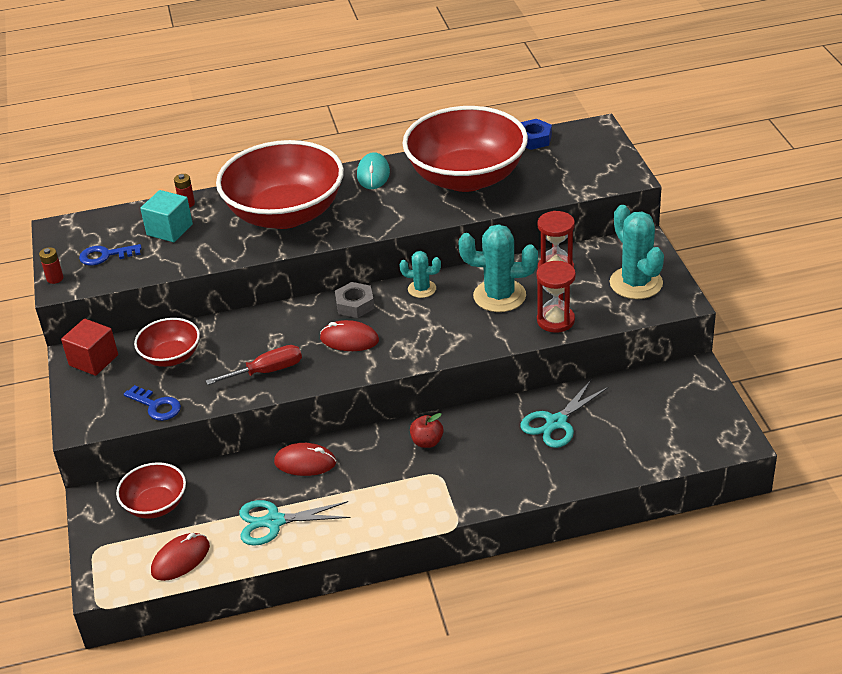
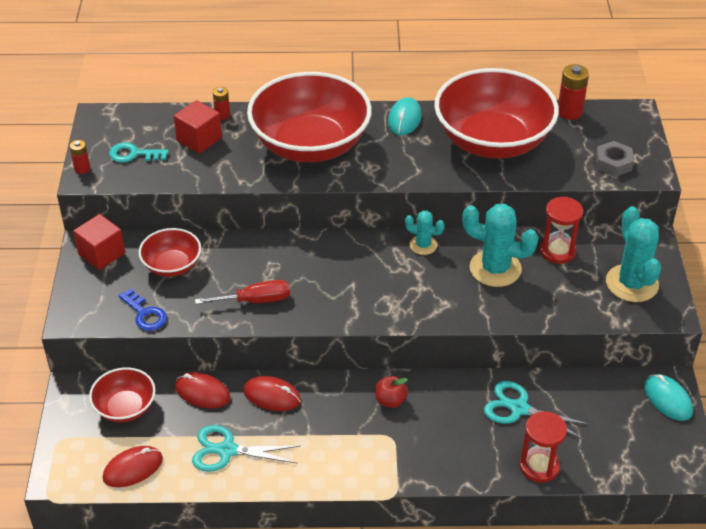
camera: 10 degrees right, 5 degrees up
(105, 256) = (133, 154): blue key -> turquoise key
(169, 230) = (199, 139): turquoise cube -> red cube
(349, 339) = (340, 284): red mouse -> red mouse (202, 392)
(355, 305) = (355, 248): grey nut -> grey nut (613, 163)
(533, 139) = (569, 112): blue nut -> red battery
(555, 320) = (542, 307): red hourglass -> red hourglass (539, 466)
(556, 423) = (519, 408): turquoise scissors -> turquoise scissors turned 60 degrees clockwise
(697, 385) = (667, 399): none -> turquoise mouse

